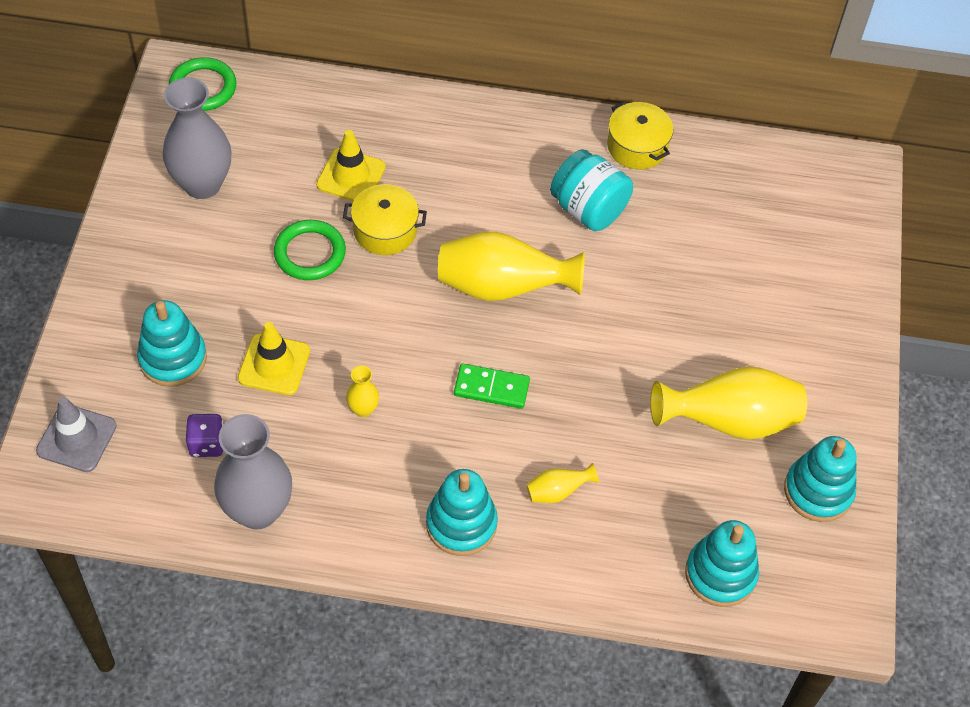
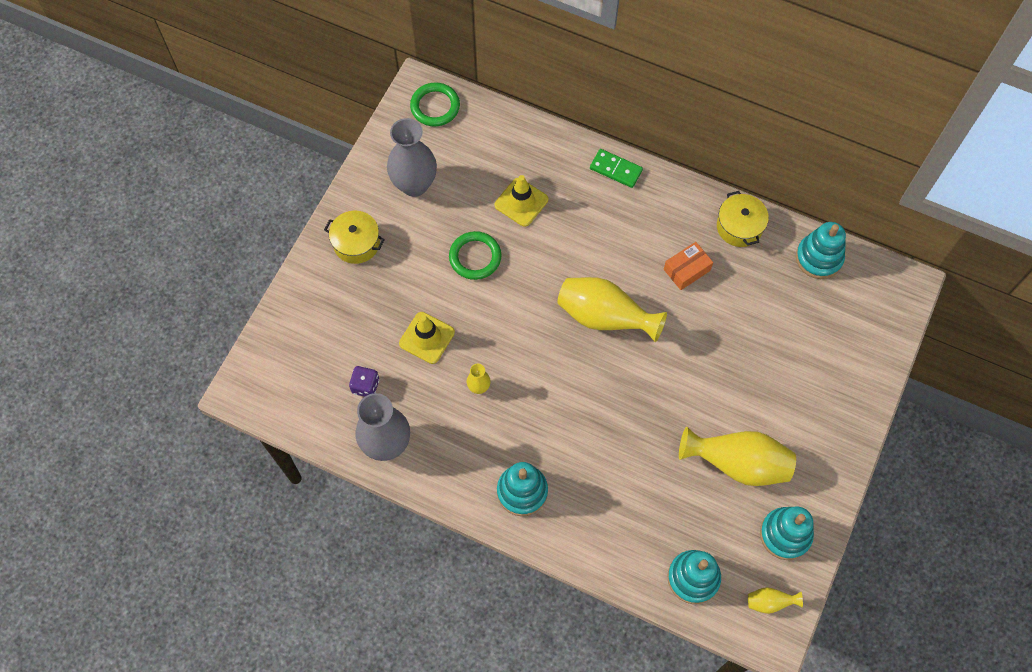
camera: 20 degrees right, 10 degrees up
(76, 438) = (280, 359): grey traffic cone -> none
(173, 358) = (359, 316): turquoise stacking toy -> turquoise stacking toy (818, 258)
(385, 230) = (533, 252): yellow pot -> yellow pot (356, 243)
(491, 388) = (573, 394): green domino -> green domino (615, 169)
(557, 491) = (596, 485): yellow vase -> yellow vase (769, 602)
(588, 209) = (687, 270): turquoise jar -> orange box

